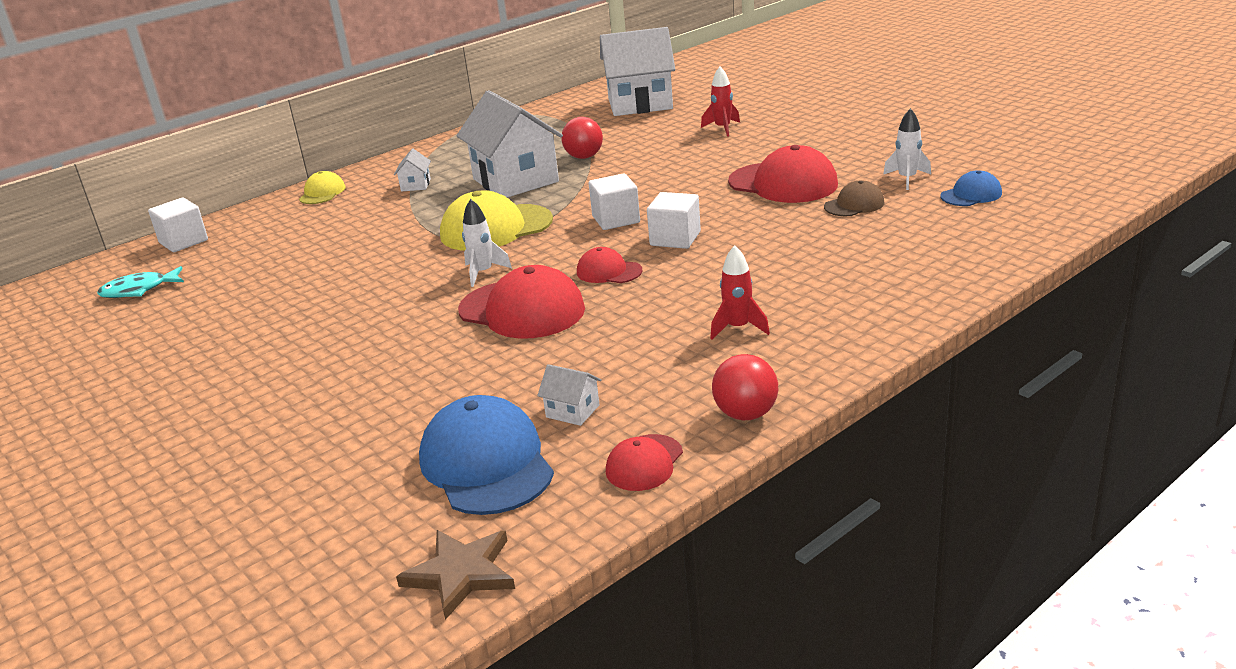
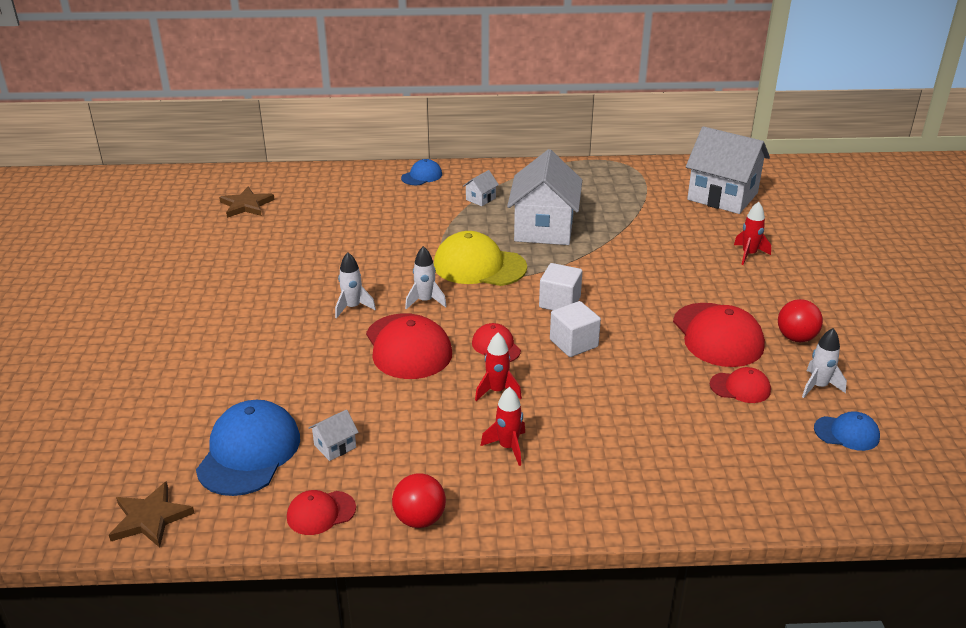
camera: 35 degrees right, 5 degrees up
(139, 290) = (246, 205): turquoise fish -> brown star
(183, 241) = (308, 177): white cube -> none
(322, 193) = (422, 176): yellow cap -> blue cap
(412, 310) = (353, 307): none -> white rocket
(572, 411) = (335, 446): white house -> white house turned 75 degrees clockwise
(584, 157) = (615, 230): red ball -> red ball (796, 338)
(662, 298) = (497, 391): none -> red rocket
(854, 205) = (740, 387): brown cap -> red cap

